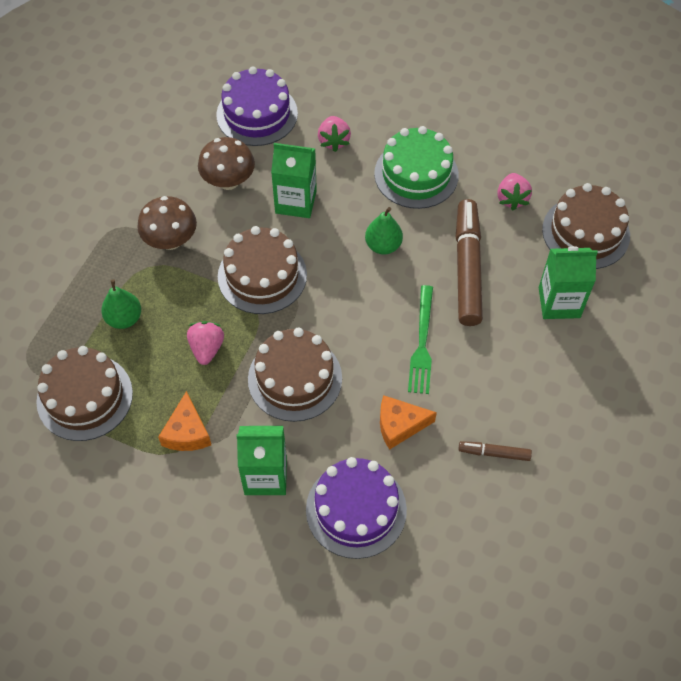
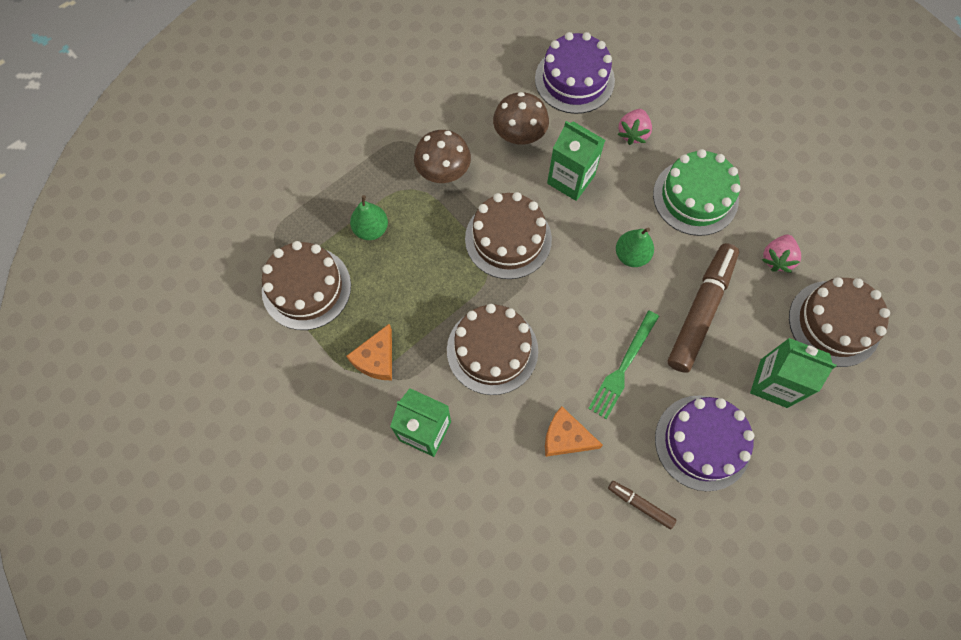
camera: 25 degrees right, 10 degrees up
(207, 348) = (428, 288): pink strawberry -> none
(356, 509) = (489, 500): purple cake -> purple cake (702, 442)

